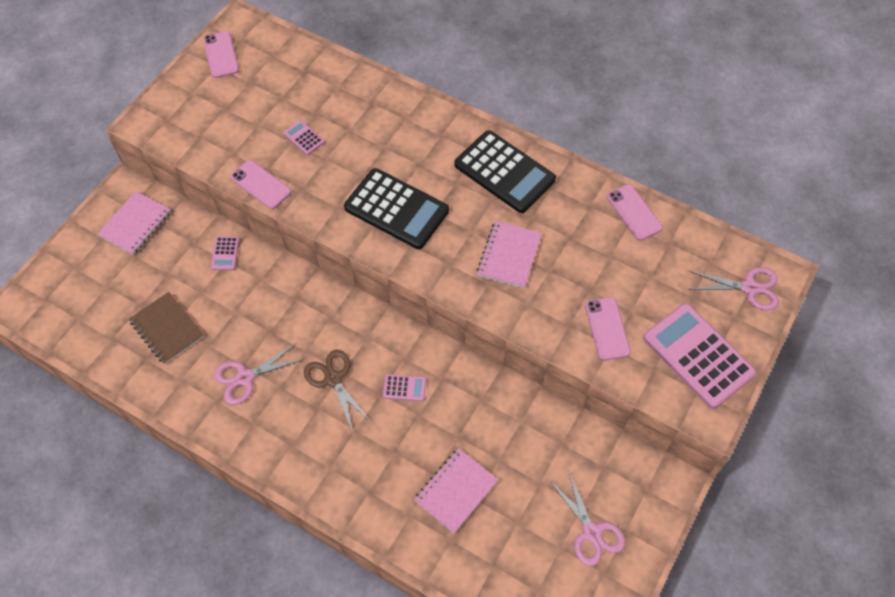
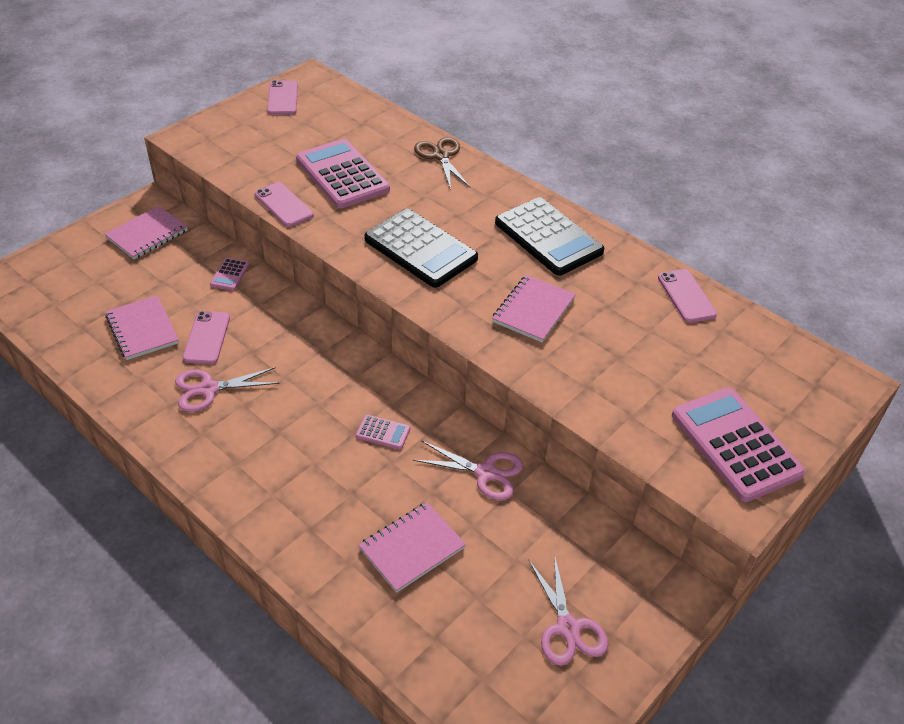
camera: 10 degrees right, 15 degrees down
(167, 329) = (142, 329): brown notebook -> pink notebook
(304, 138) = (342, 175): pink calculator -> pink calculator, size x2.32
(333, 379) = (305, 409): brown scissors -> brown scissors (441, 156)
(607, 328) = (630, 398): pink phone -> pink phone (207, 338)
(749, 288) = (810, 389): pink scissors -> pink scissors (485, 472)

